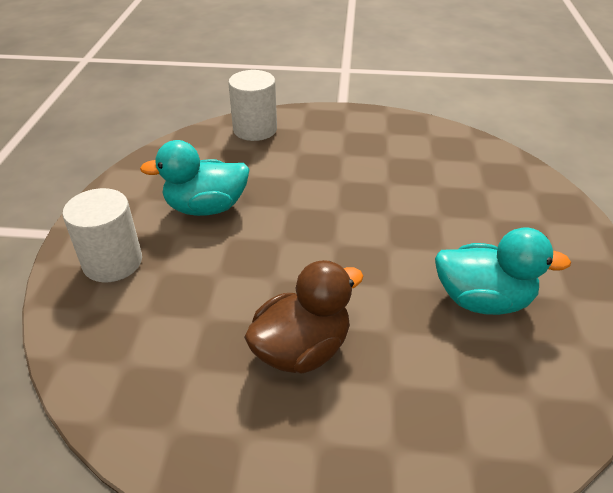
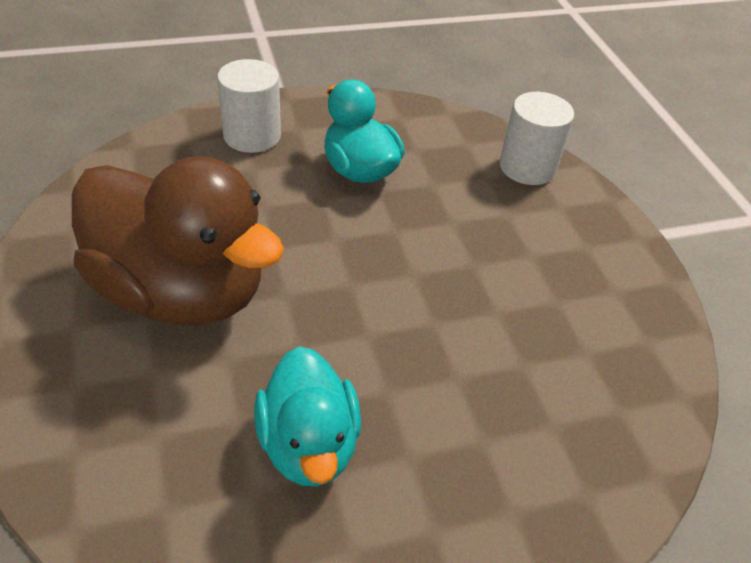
camera: 65 degrees right, 5 degrees up
(302, 349) = (181, 291): brown duck -> brown duck, size x1.72

